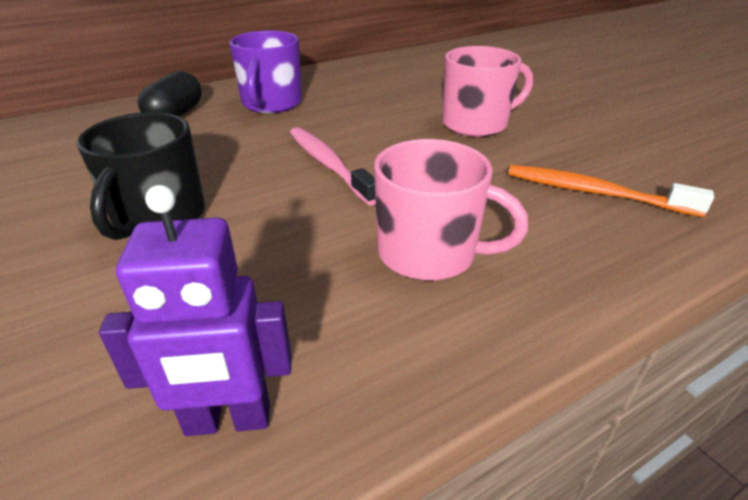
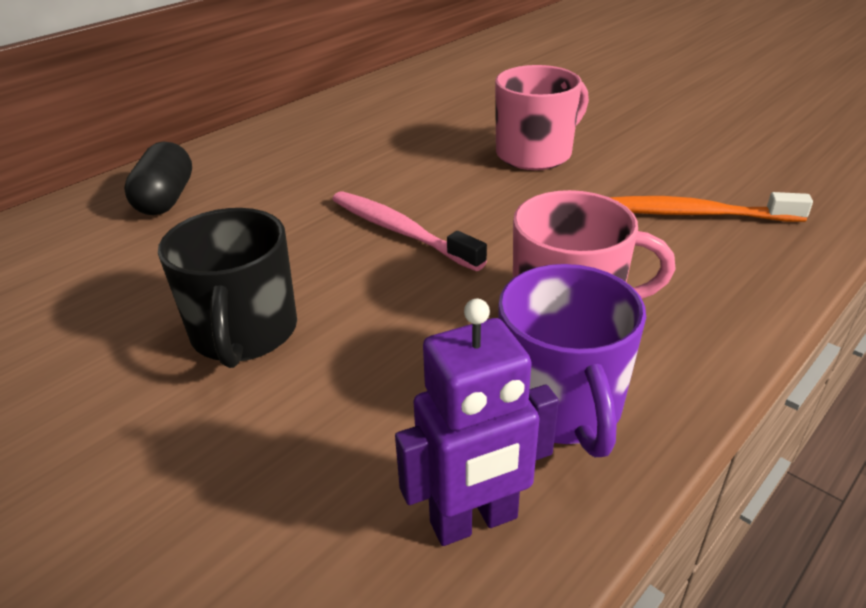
camera: 15 degrees left, 0 degrees up
(271, 104) = (280, 164): purple mug -> purple mug (561, 406)

